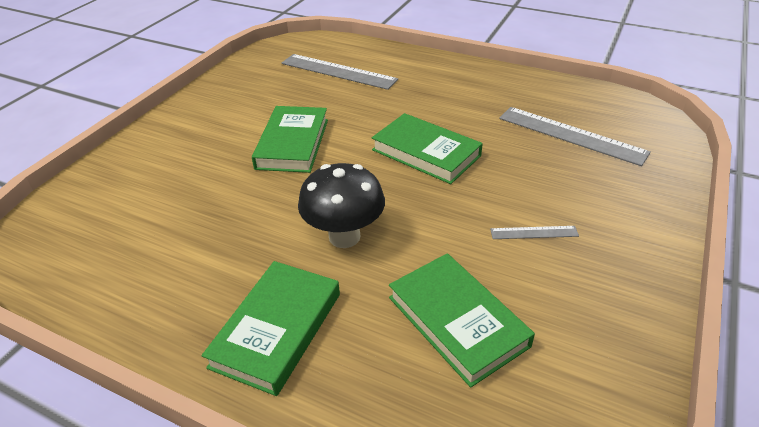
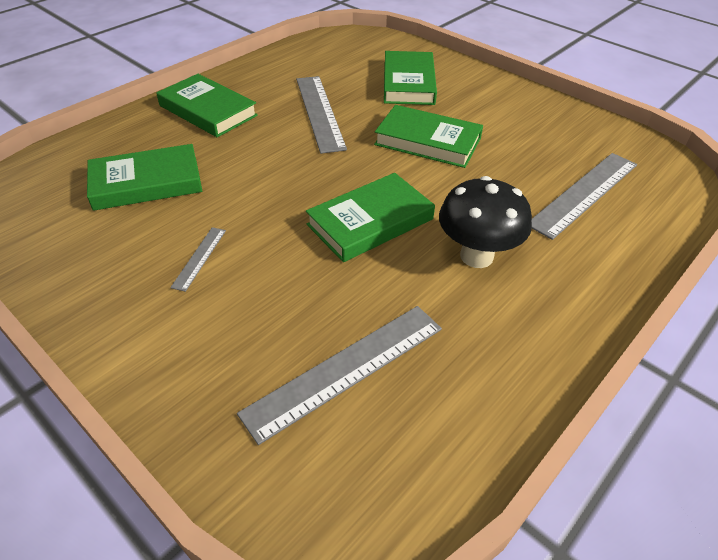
camera: 105 degrees right, 5 degrees up
(174, 173) = (408, 83): none -> green book
(255, 224) = (319, 112): none -> grey ruler
(344, 237) = (275, 149): black mushroom -> black mushroom (476, 256)

